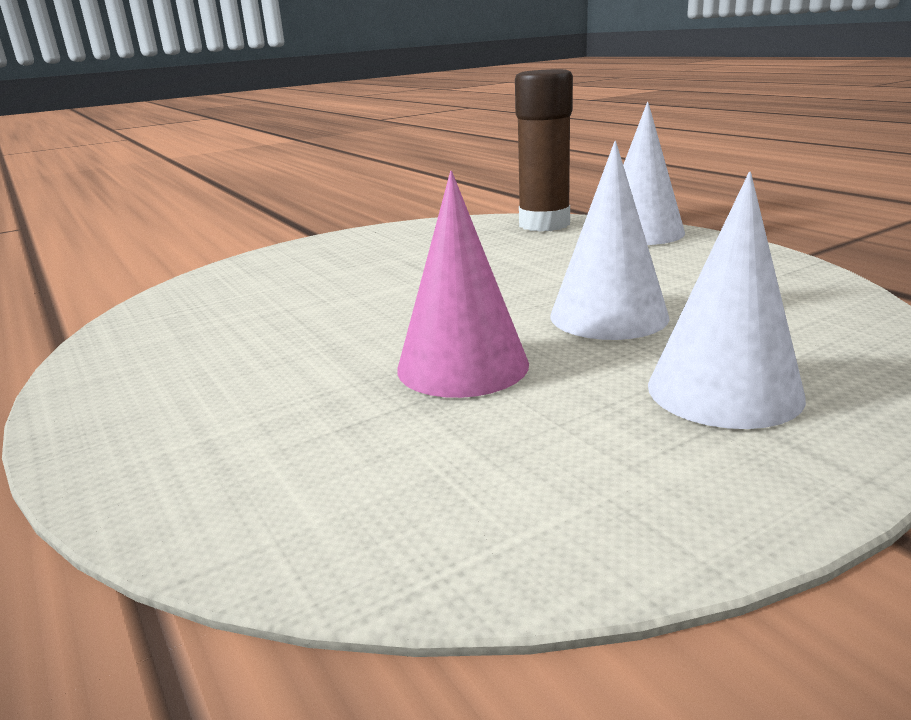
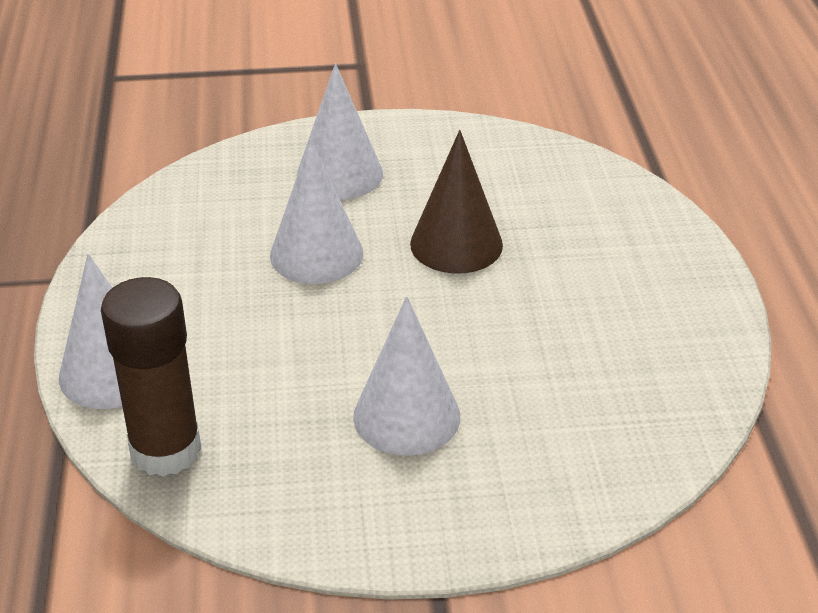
camera: 155 degrees left, 15 degrees up
(396, 266) = (406, 416): none -> white cone
(462, 366) = (456, 244): pink cone -> brown cone

